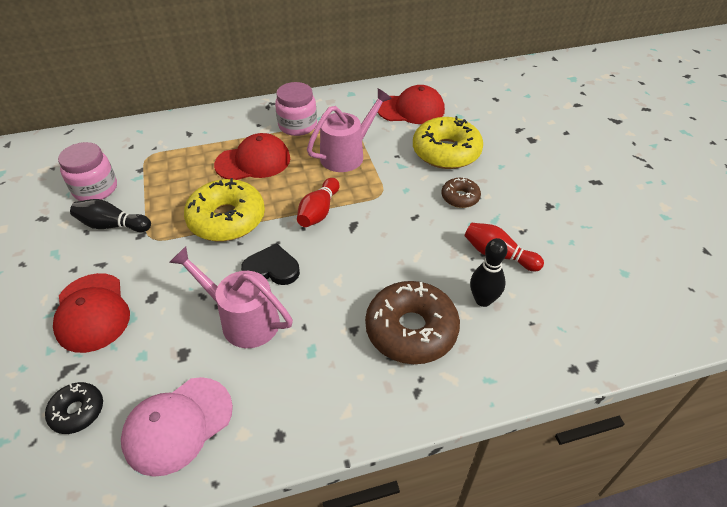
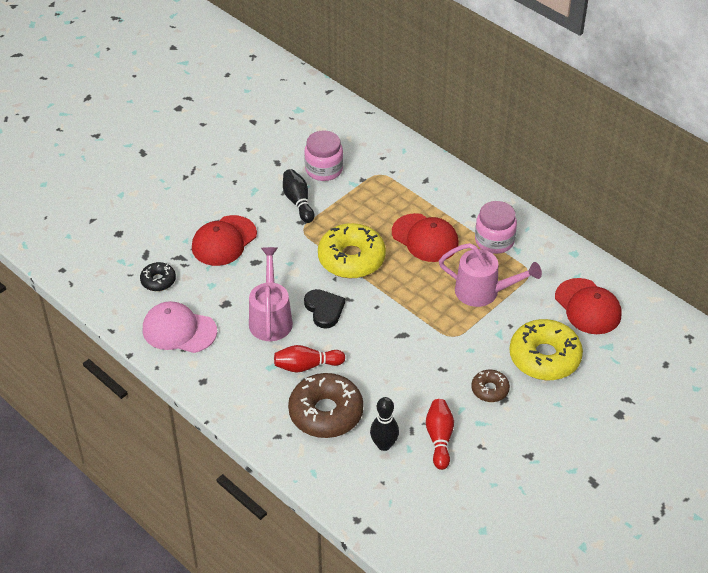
camera: 60 degrees right, 0 degrees up
(319, 211) = (401, 307): red bowling pin -> red bowling pin (306, 366)

